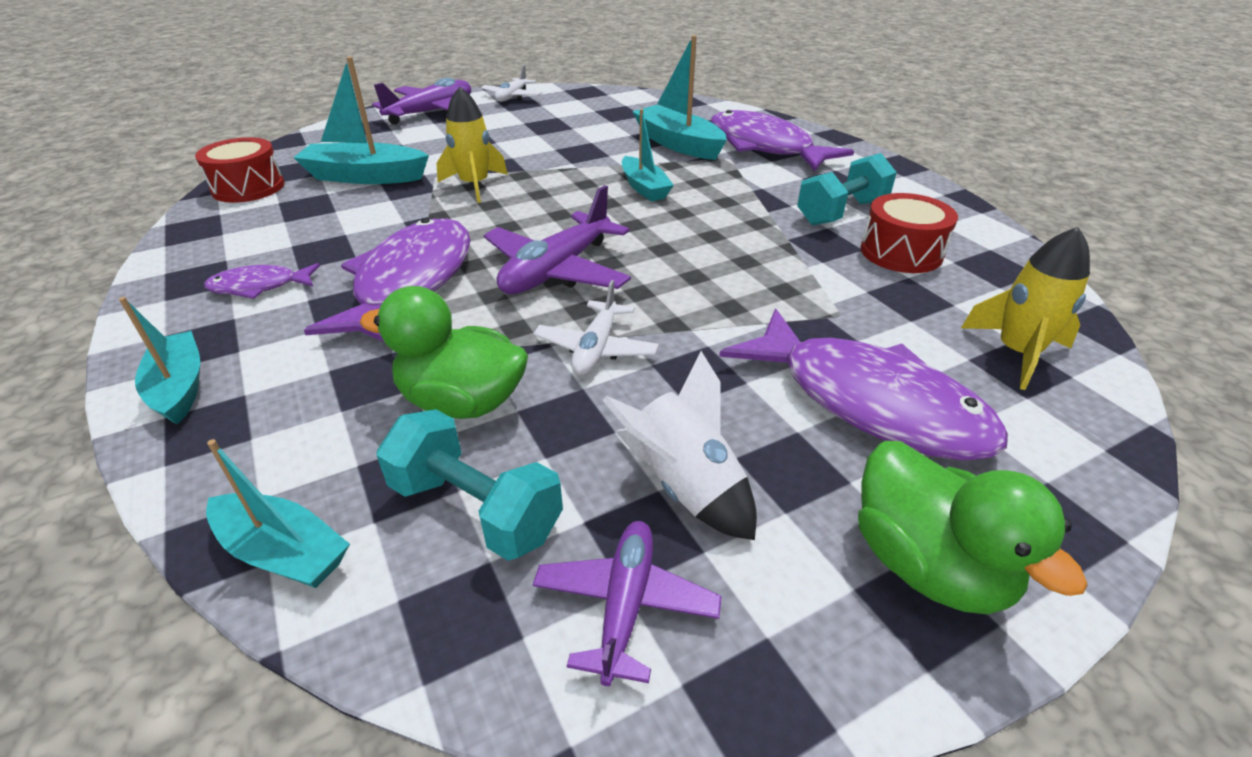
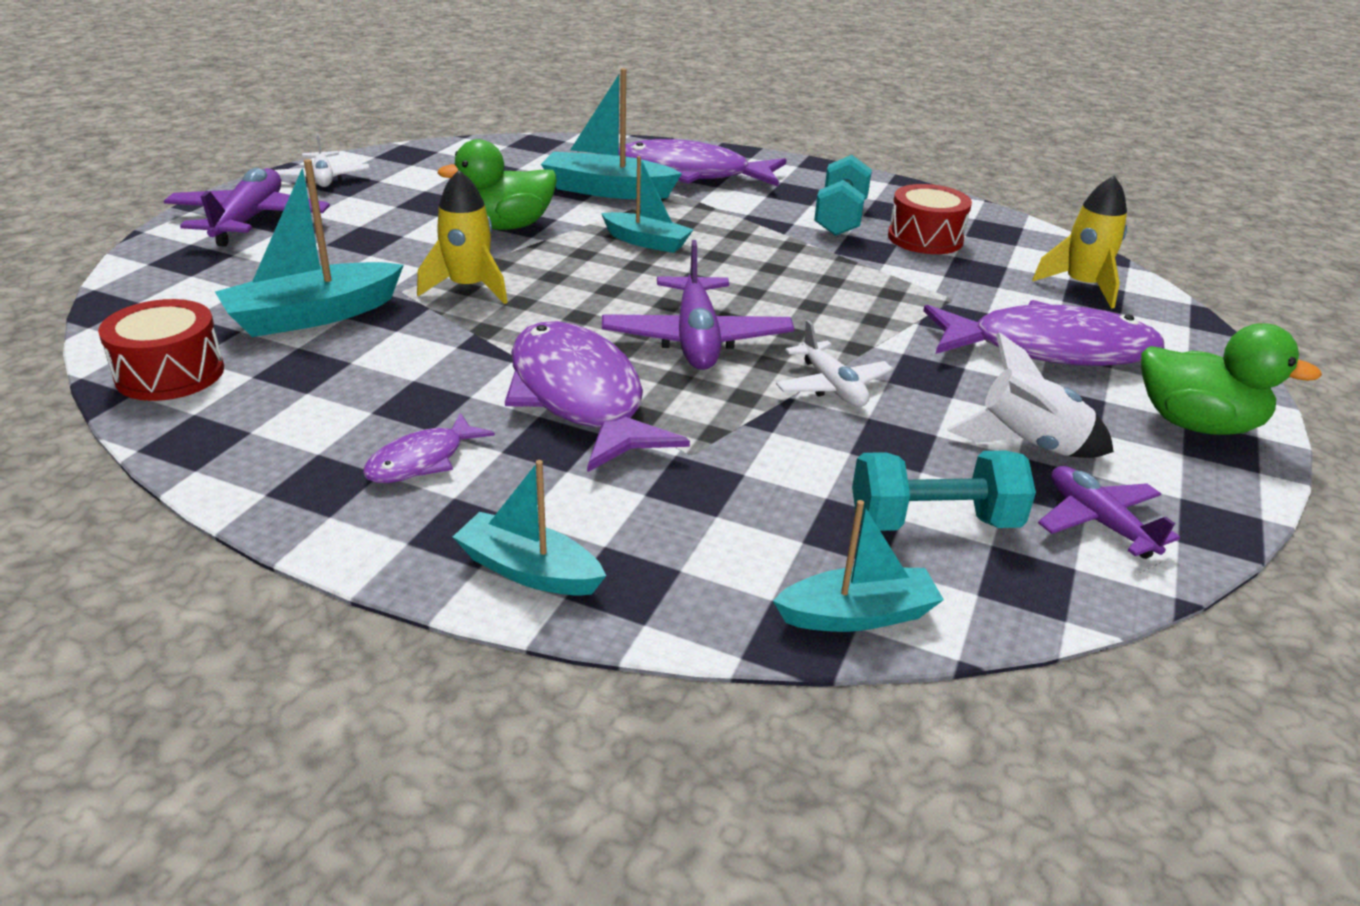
camera: 40 degrees left, 5 degrees down
(462, 402) = (801, 465): green duck -> green duck (506, 226)

